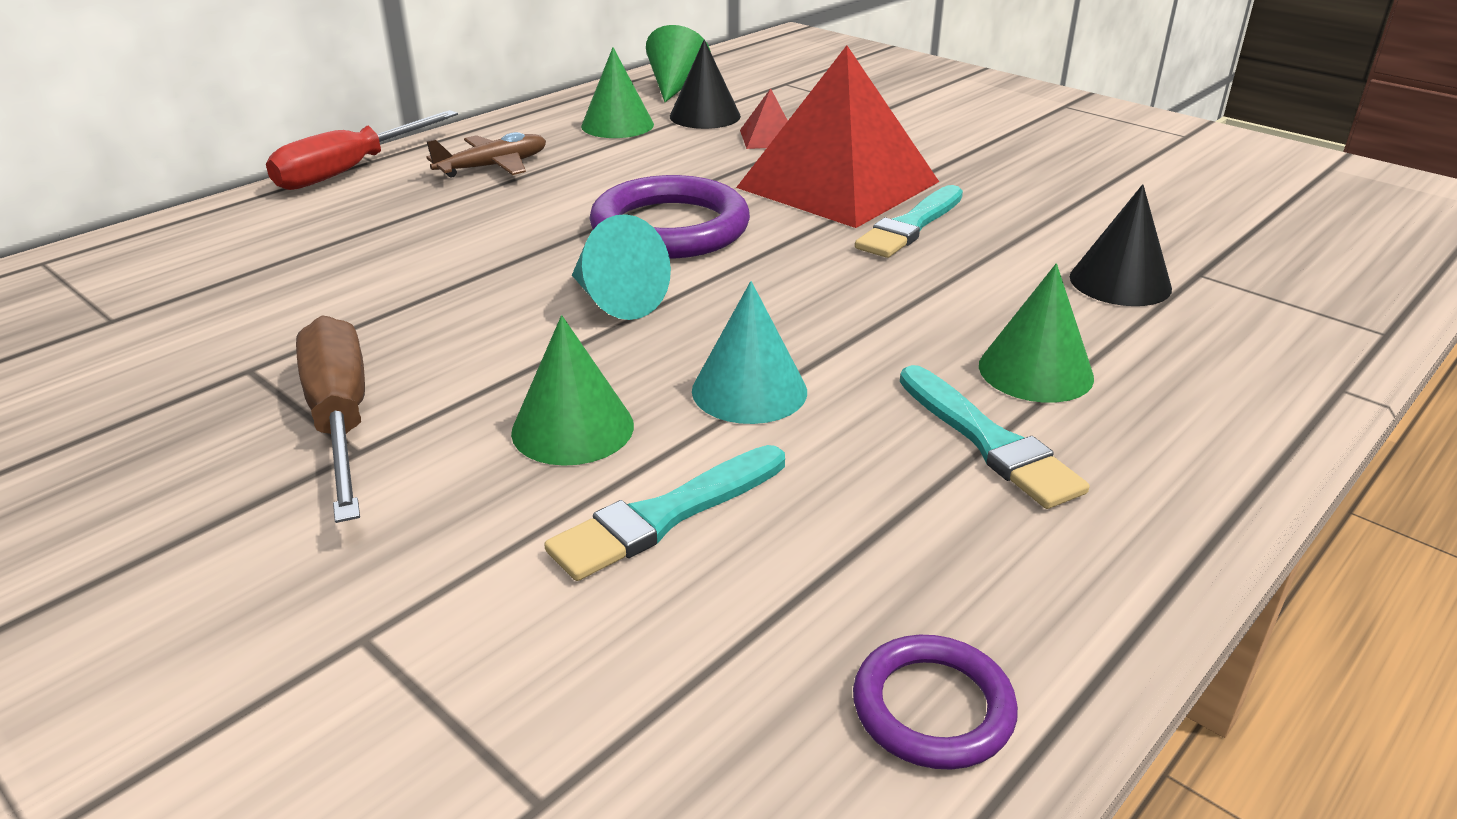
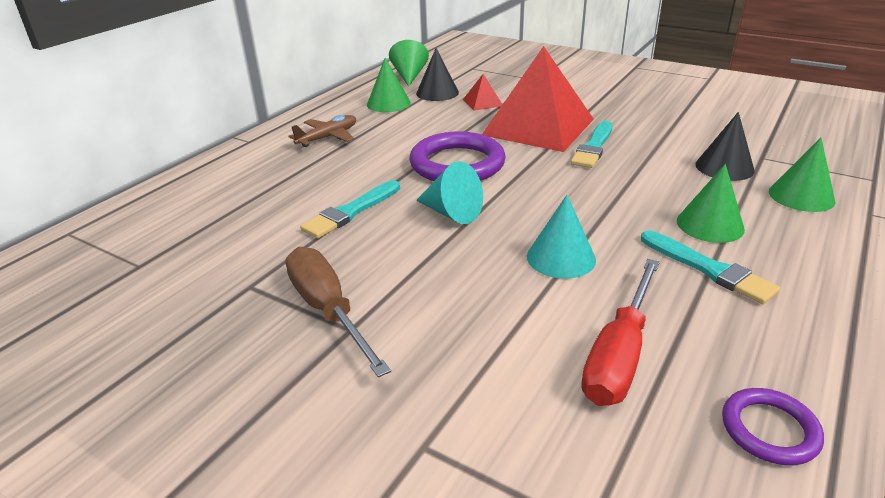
camera: 10 degrees left, 0 degrees up
(350, 170) = (239, 149): red screwdriver -> red screwdriver (619, 355)
(572, 428) = (472, 295): green cone -> green cone (801, 196)
(665, 516) = (557, 341): turquoise brush -> turquoise brush (351, 212)

